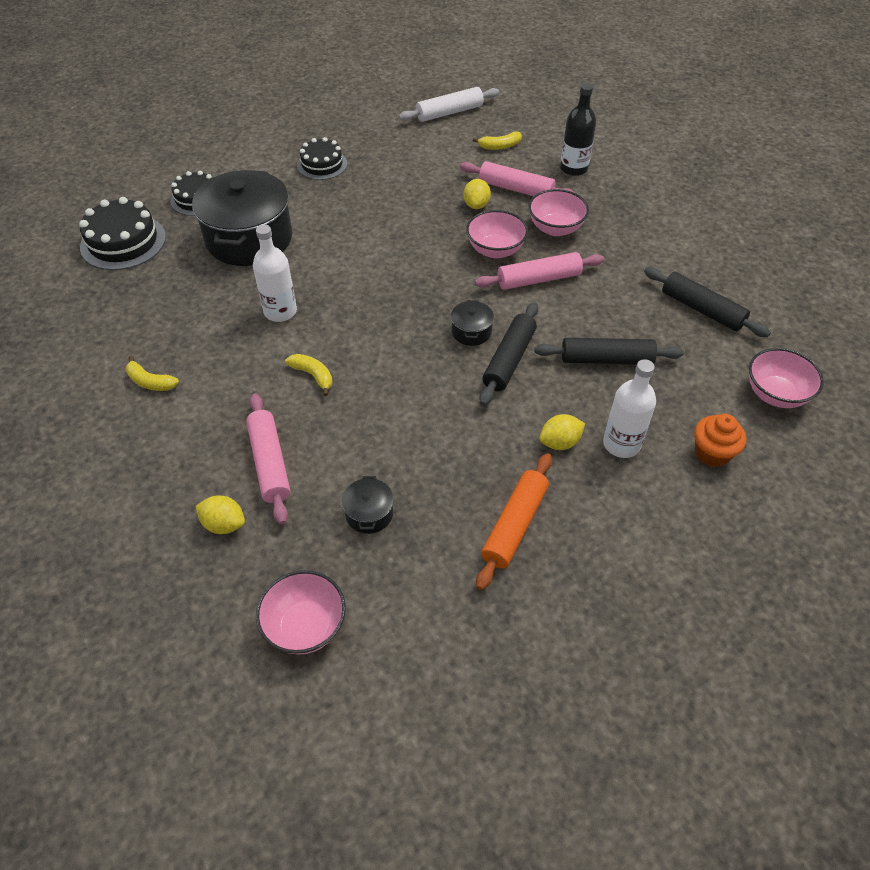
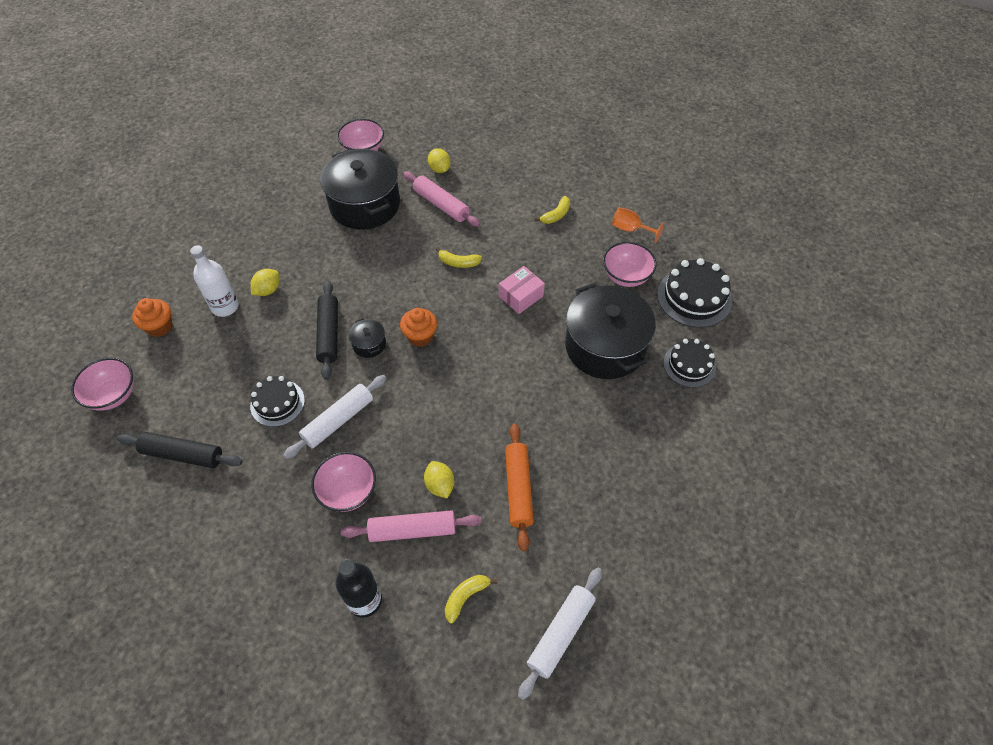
camera: 150 degrees right, 5 degrees up
(94, 328) = (630, 229): none -> orange goblet
(150, 382) = (556, 215): yellow banana -> yellow banana turned 135 degrees clockwise
(224, 524) = (439, 169): yellow lemon -> yellow lemon turned 75 degrees clockwise
(280, 311) = (521, 296): white bottle -> pink box
(322, 164) = (625, 464): black cake -> black cake (277, 403)
(369, 513) = (365, 205): black pot -> black pot, size x2.39
(413, 317) = (420, 336): none -> orange cupcake
(495, 250) = (392, 435): pink bowl -> pink bowl (626, 276)
(514, 525) = (277, 232): orange rolling pin -> orange rolling pin (518, 489)
(538, 279) = (338, 420): pink rolling pin -> white rolling pin
(606, 359) = (254, 367): black rolling pin -> none

